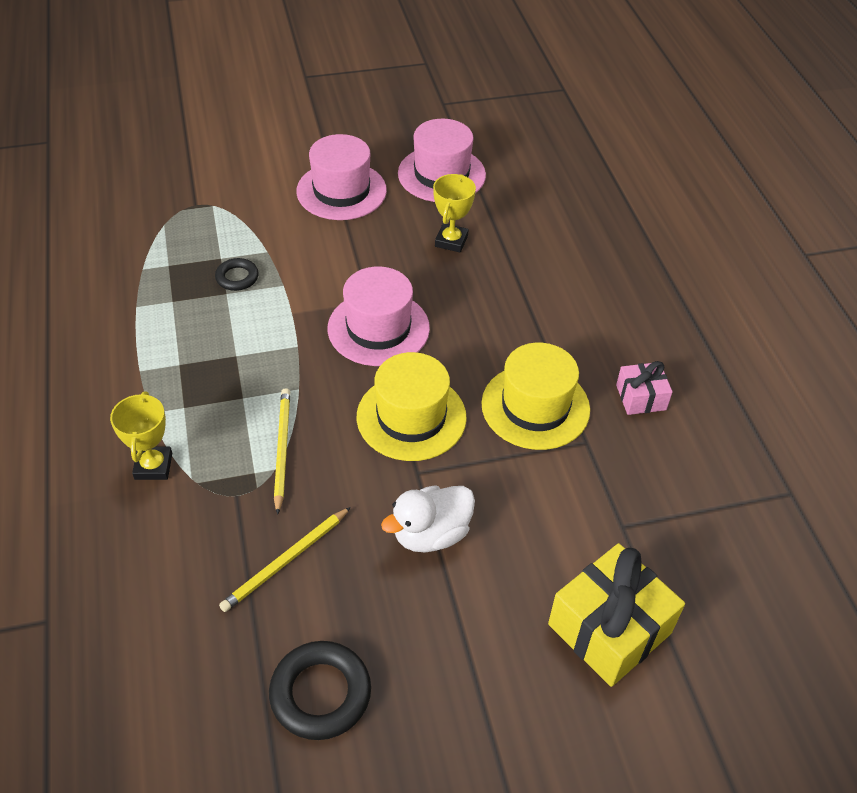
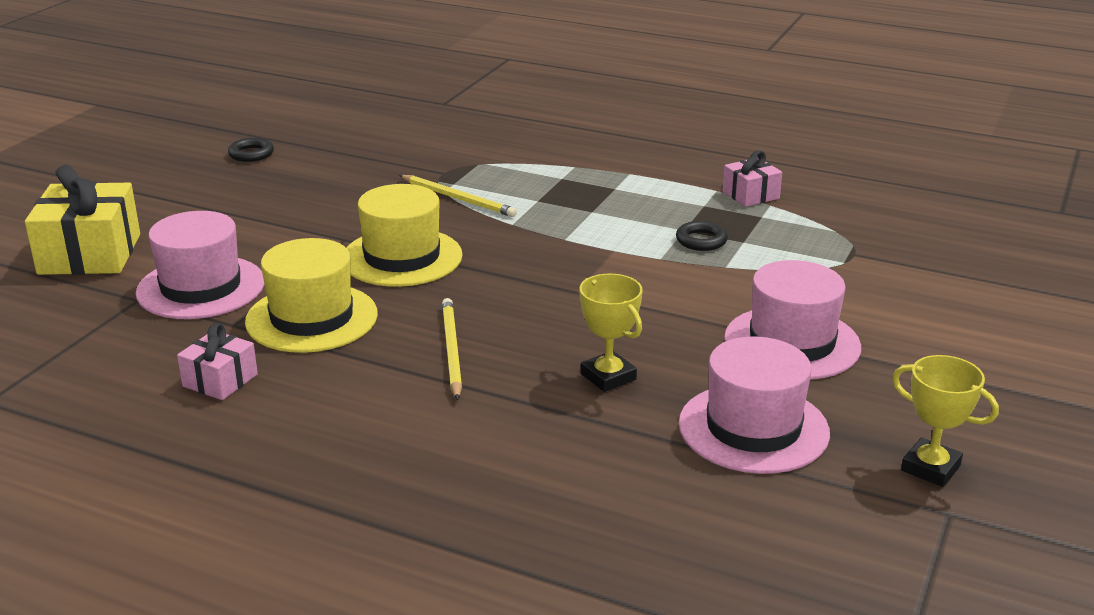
camera: 130 degrees right, 20 degrees down
(131, 285) = (750, 195): none -> pink gift
(153, 466) = (517, 155): yellow trophy -> yellow trophy (930, 468)
(285, 561) = (359, 171): yellow pencil -> yellow pencil (451, 350)
(320, 693) = (251, 154): black ring -> black ring, size x0.59
(378, 328) = (531, 282): pink hat -> pink hat (201, 287)
(431, 534) = (284, 223): white duck -> none

